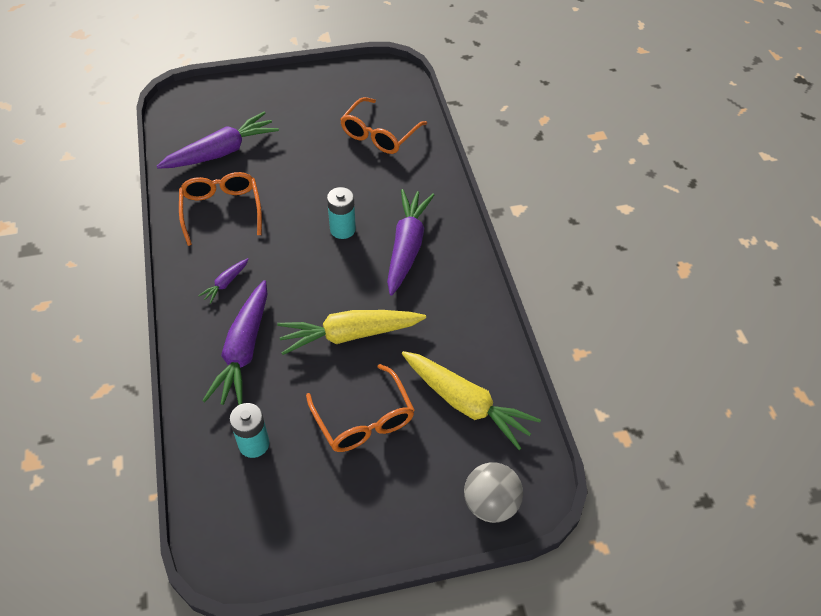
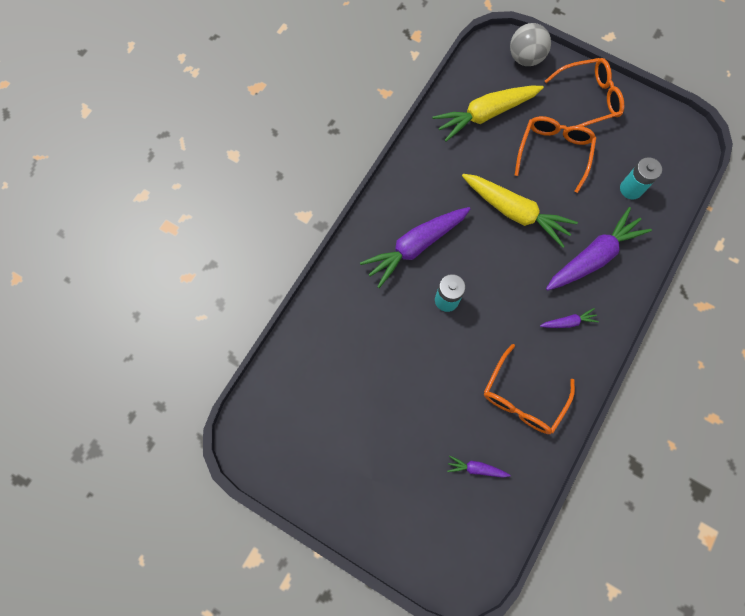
camera: 135 degrees left, 20 degrees up
(221, 152) = (476, 468): purple carrot -> purple carrot, size x0.46
(379, 135) = (331, 372): orange glasses -> orange glasses (588, 99)
(466, 403) = (485, 114): yellow carrot -> yellow carrot turned 105 degrees counterclockwise

